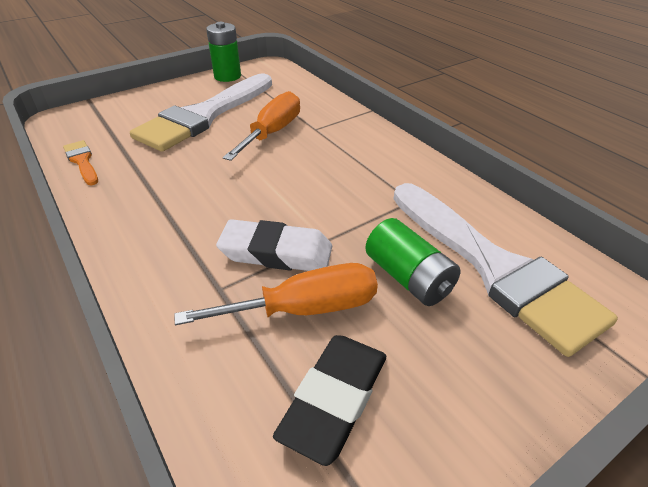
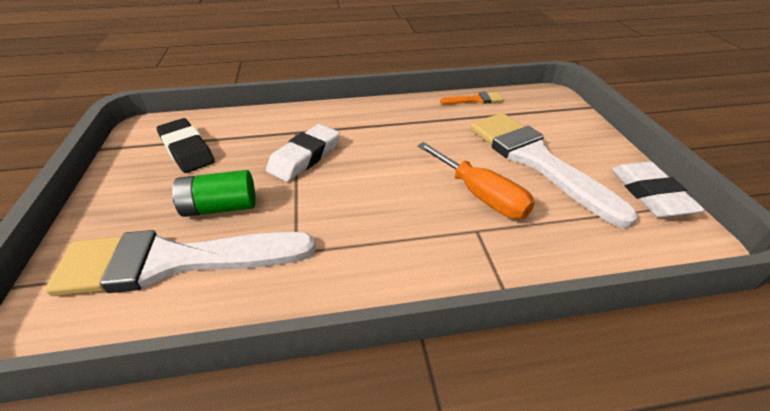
camera: 115 degrees right, 0 degrees up
(227, 76) = (650, 194): green battery -> white eraser
(304, 308) = (248, 156): orange screwdriver -> none

